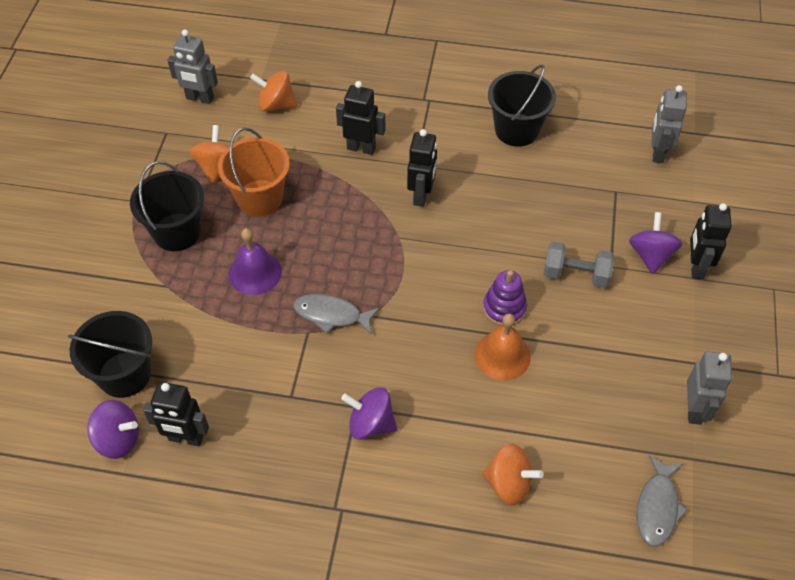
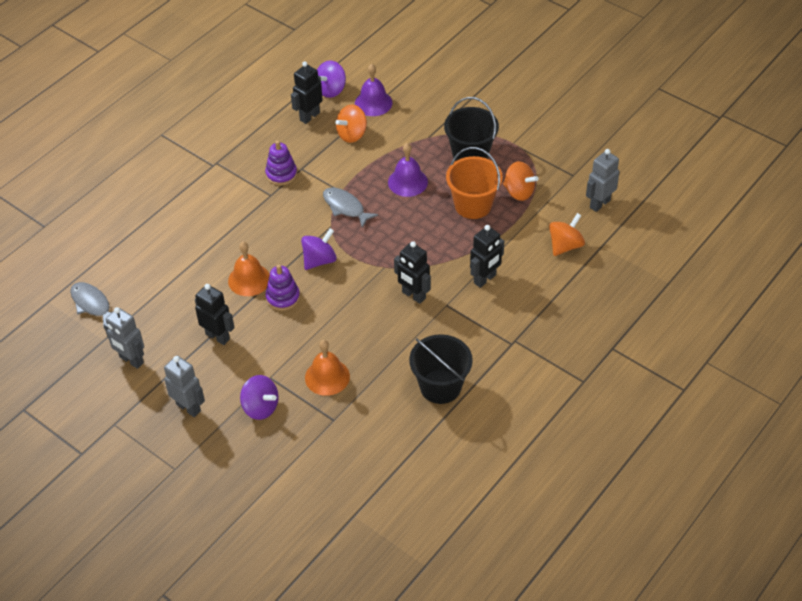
camera: 120 degrees right, 5 degrees down
(124, 374) = (373, 103): black bucket -> purple bell
(314, 414) = (281, 174): none -> purple stacking toy
(331, 315) = (345, 207): grey fish -> grey fish turned 90 degrees counterclockwise
(370, 424) = (254, 197): purple spinning top -> purple spinning top (319, 260)
(508, 483) = (165, 242): orange spinning top -> orange spinning top (352, 134)
(573, 219) = (327, 377): none -> orange bell
(575, 275) = (278, 352): grey dumbbell -> none
(657, 152) = (351, 473): grey robot -> grey robot (189, 407)
(696, 267) = (230, 430): black robot -> black robot (218, 336)

